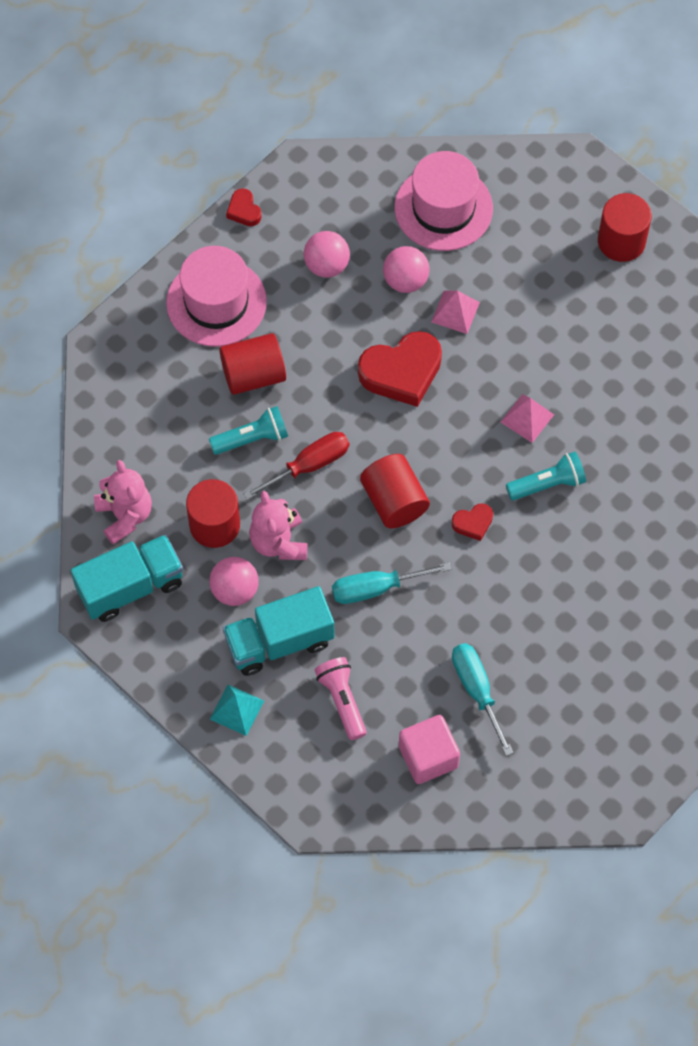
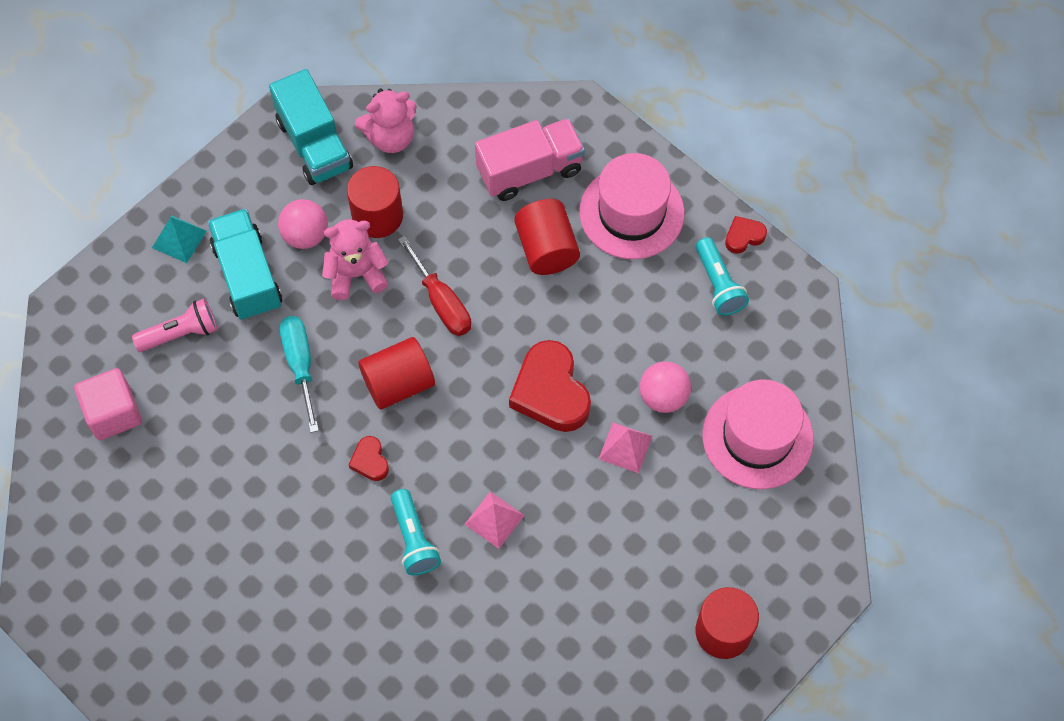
camera: 90 degrees right, 0 degrees up
(167, 389) = (530, 170): none -> pink truck
(252, 438) = (473, 248): turquoise flashlight -> turquoise flashlight (718, 284)
(326, 265) = (679, 317): pink ball -> none
(477, 690) = (181, 461): turquoise screwdriver -> none

